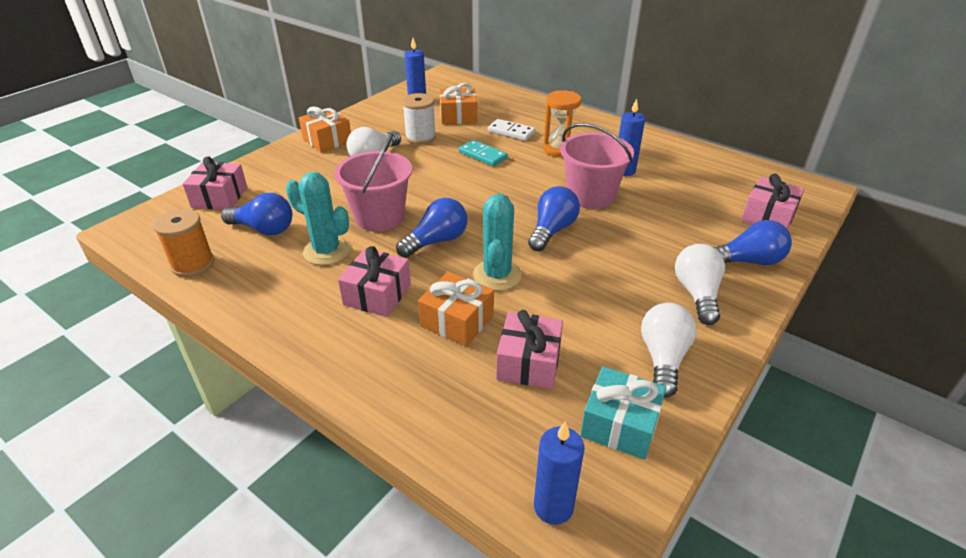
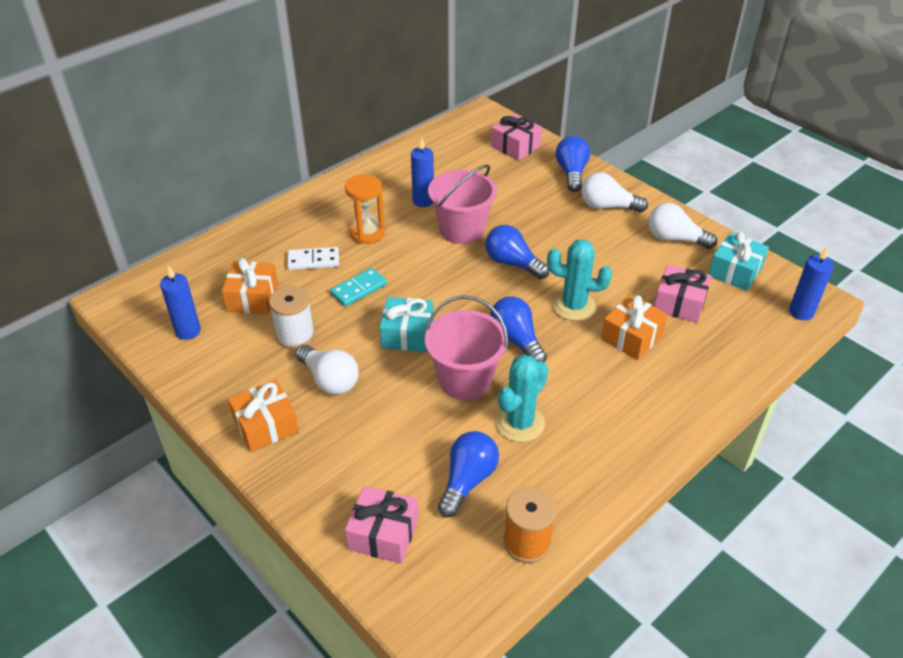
camera: 80 degrees left, 5 degrees up
(377, 294) = (593, 386): pink gift -> none
(431, 183) = (407, 334): none -> turquoise gift
(511, 132) = (313, 261): white domino -> white domino turned 45 degrees clockwise

